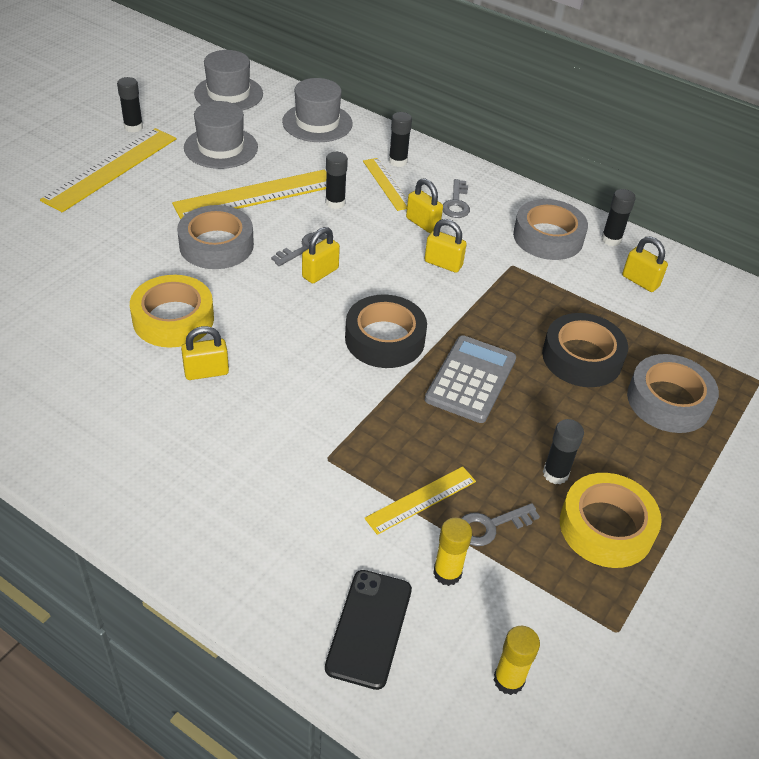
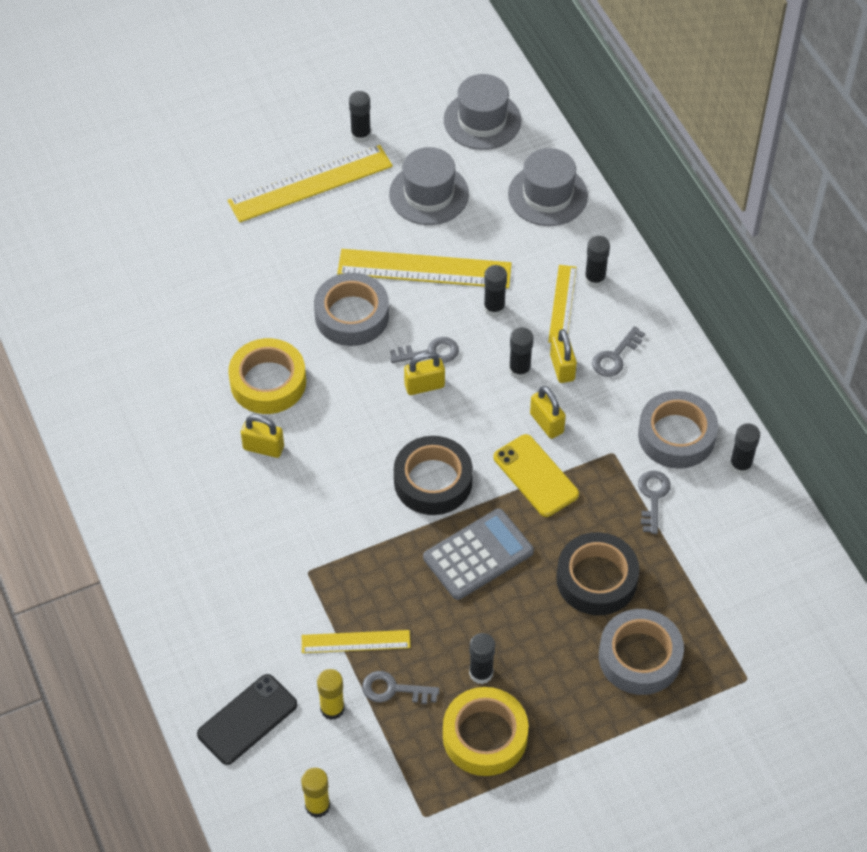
camera: 35 degrees right, 10 degrees up
(390, 236) = (519, 370): none -> black glue stick
(467, 303) = (535, 476): none -> yellow phone
(570, 283) = (653, 497): none -> grey key
(640, 281) = (727, 525): yellow padlock -> none

